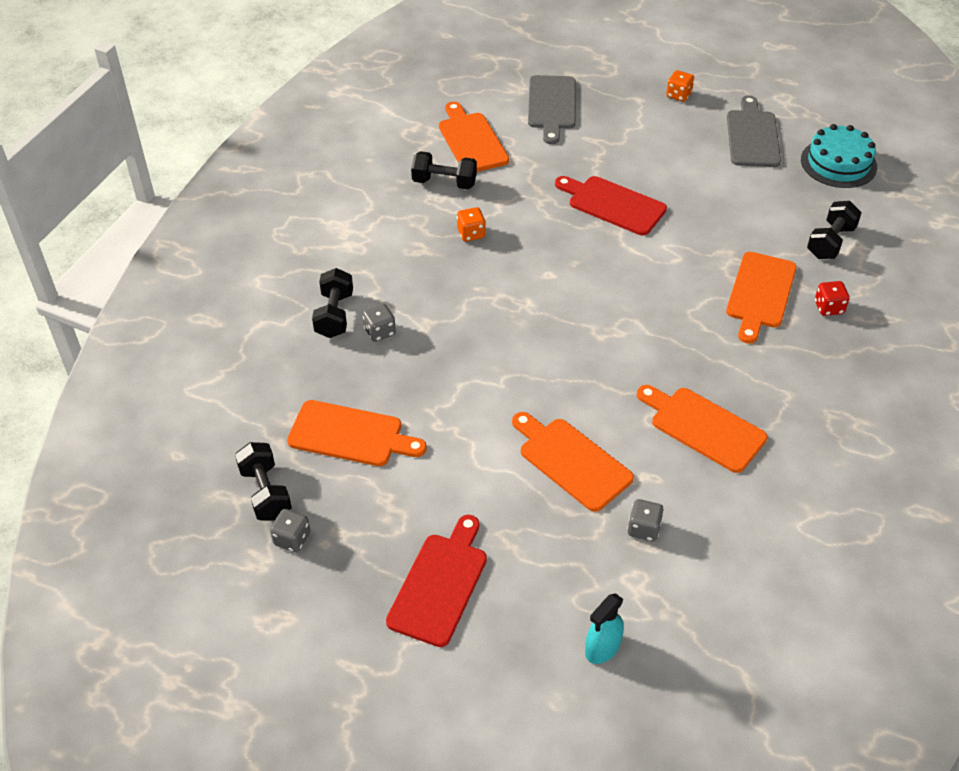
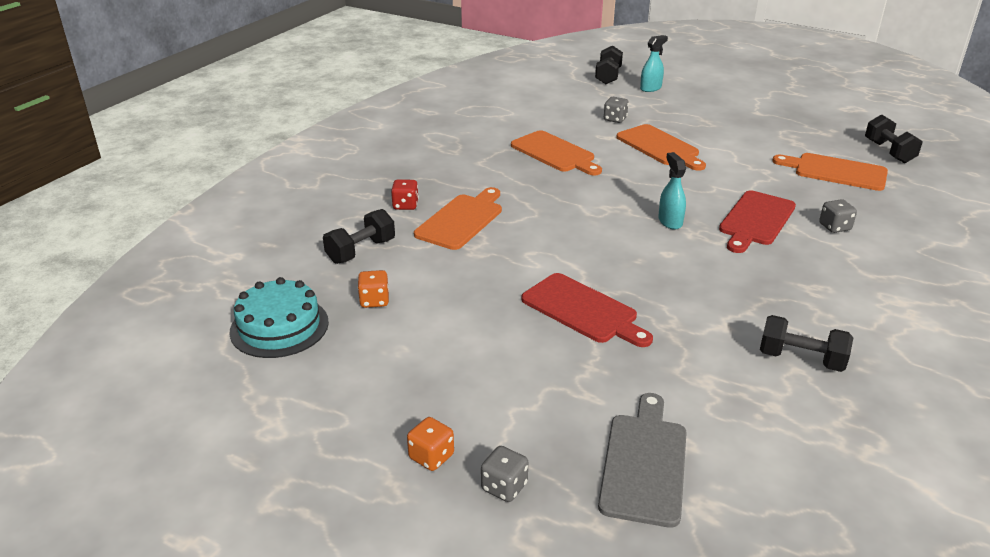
camera: 170 degrees left, 15 degrees down
(292, 539) = (857, 133): grey dice -> grey dice (504, 487)
(334, 315) = (886, 243): black dumbbell -> black dumbbell (608, 76)
(440, 584) = (750, 111): red cutting board -> red cutting board (756, 220)
(471, 141) = (772, 416): orange cutting board -> none
(471, 234) = (756, 298): orange dice -> orange dice (374, 301)
(549, 318) = (670, 221): none -> turquoise spray bottle
(752, 136) = (361, 374): grey cutting board -> none

